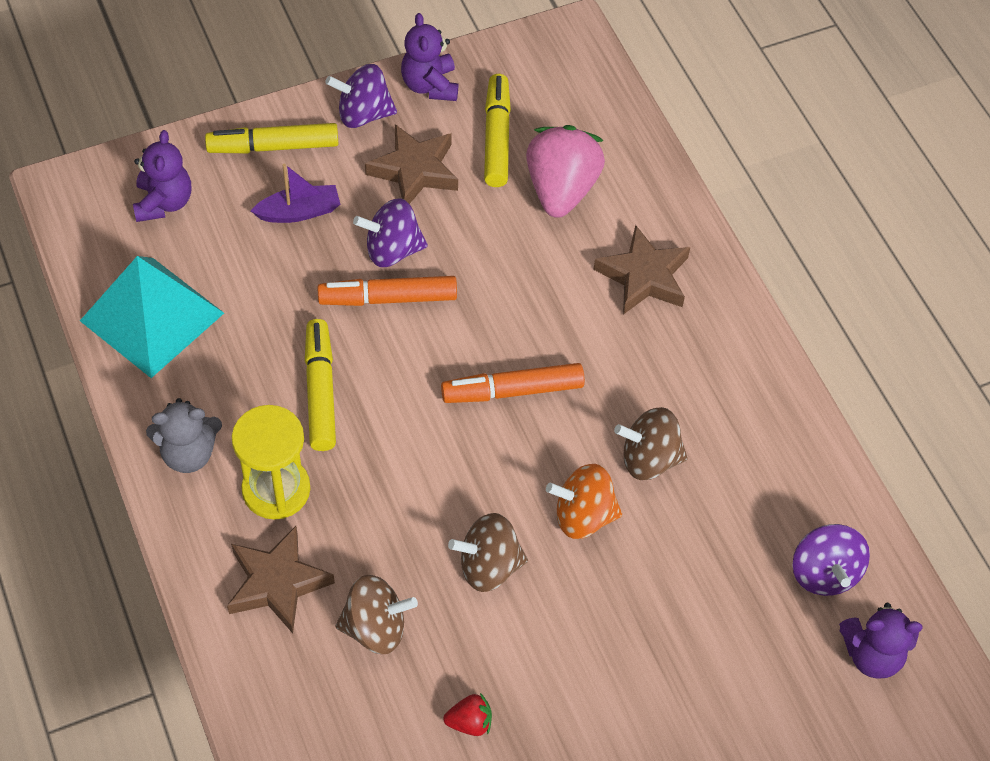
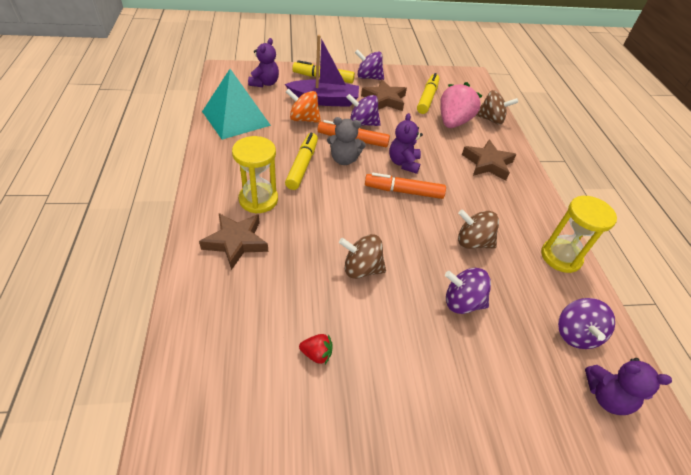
camera: 15 degrees right, 10 degrees down
(188, 453) = (222, 172): grey teddy bear -> grey teddy bear (344, 159)
(299, 212) = (324, 100): purple boat -> purple boat, size x1.68
(375, 628) = (281, 281): brown spinning top -> brown spinning top (491, 119)
(430, 85) = (402, 76): purple teddy bear -> purple teddy bear (403, 163)
(583, 515) = (426, 259): orange spinning top -> orange spinning top (303, 119)
(653, 574) = (462, 302): none -> purple spinning top
(791, 442) = (560, 257): none -> yellow hourglass

